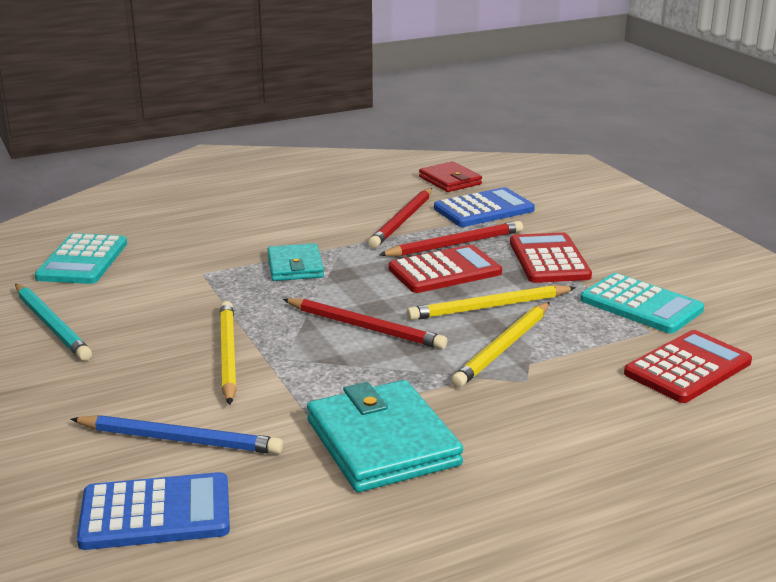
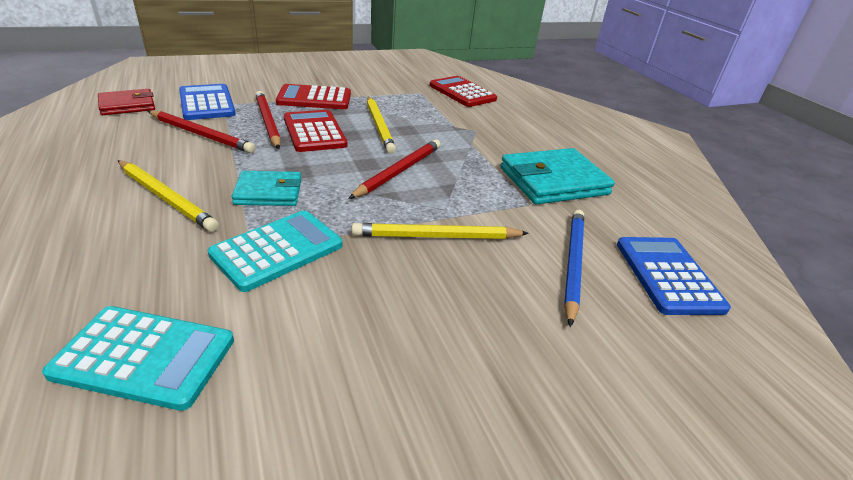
camera: 90 degrees left, 10 degrees up
(51, 325) = (347, 372): turquoise pencil -> none
(503, 348) = (436, 130): yellow pencil -> yellow pencil (166, 198)
(641, 305) = (389, 88): turquoise calculator -> turquoise calculator (277, 250)

